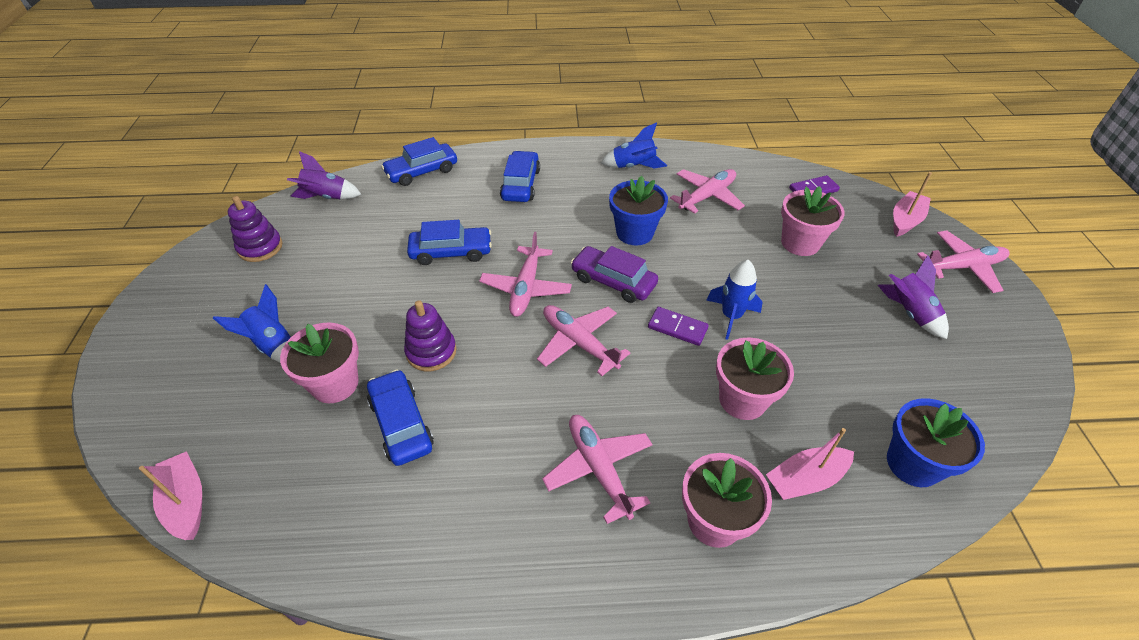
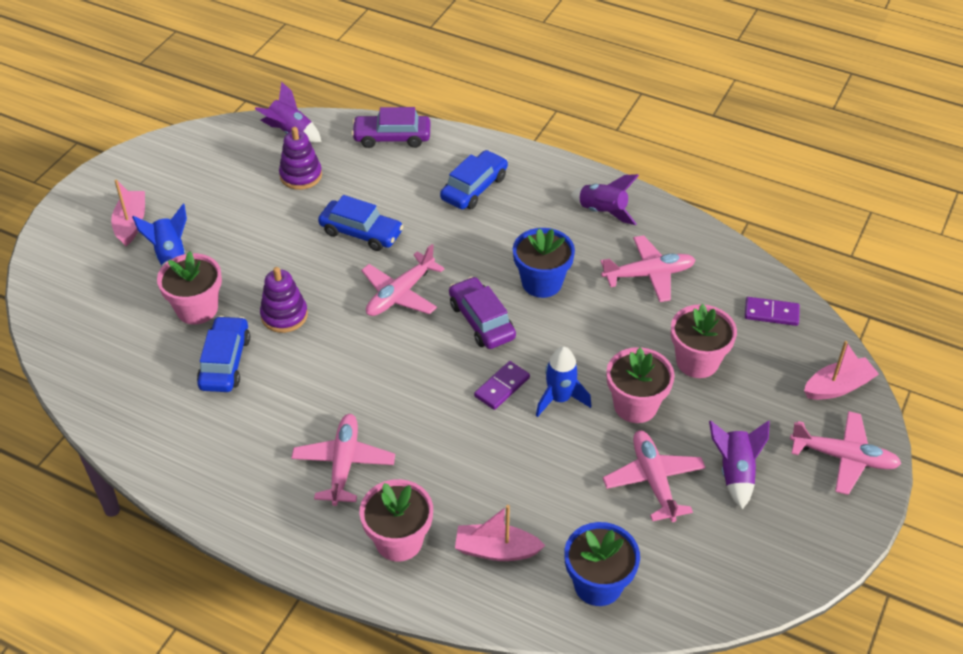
camera: 30 degrees right, 0 degrees up
(186, 502) = (54, 349): pink boat -> pink boat (131, 223)
(260, 247) = (209, 163): purple stacking toy -> purple stacking toy (301, 175)
(422, 171) = (392, 137): blue car -> purple car
(579, 343) = (407, 361): pink plane -> pink plane (653, 480)
(633, 166) = (603, 212): blue rocket -> purple rocket
(677, 328) = (502, 387): purple domino -> purple domino turned 75 degrees clockwise
(742, 400) = (503, 470): pink flower pot -> pink flower pot (635, 405)

